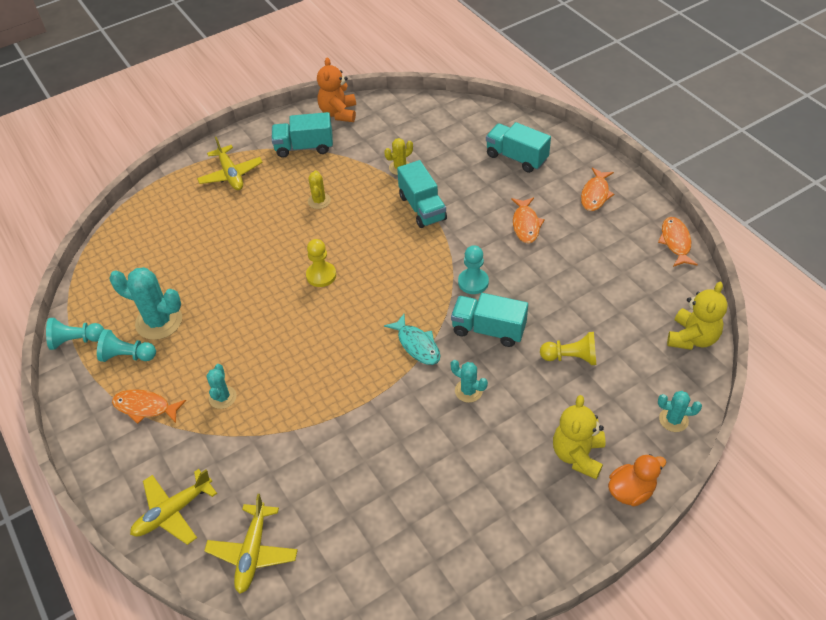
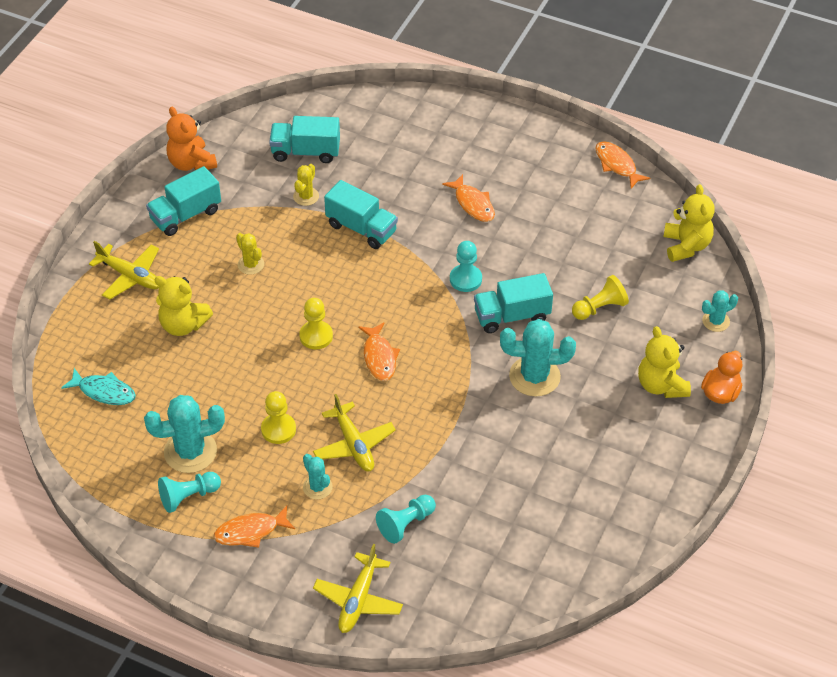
camera: 35 degrees left, 0 degrees up
(76, 340) = (120, 508): turquoise pawn -> turquoise pawn (406, 524)
(233, 335) = (278, 429): none -> yellow pawn
(235, 224) = (183, 325): none -> yellow teddy bear
(253, 553) = (456, 593): yellow plane -> yellow plane (354, 445)
(417, 345) = (459, 358): turquoise fish -> turquoise fish (104, 391)
(468, 391) = (534, 376): turquoise cactus -> turquoise cactus, size x1.82
(516, 157) = (414, 140): turquoise truck -> turquoise truck (306, 152)
(595, 194) = (515, 148): orange fish -> orange fish (379, 357)

